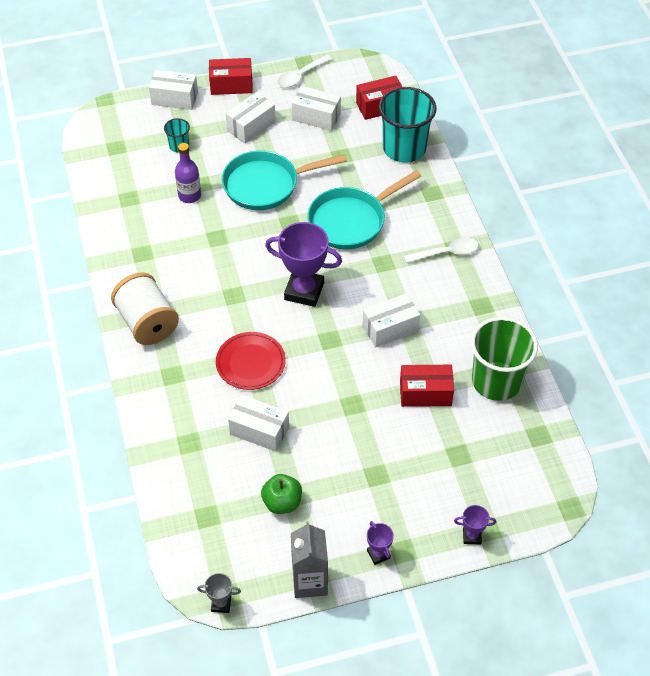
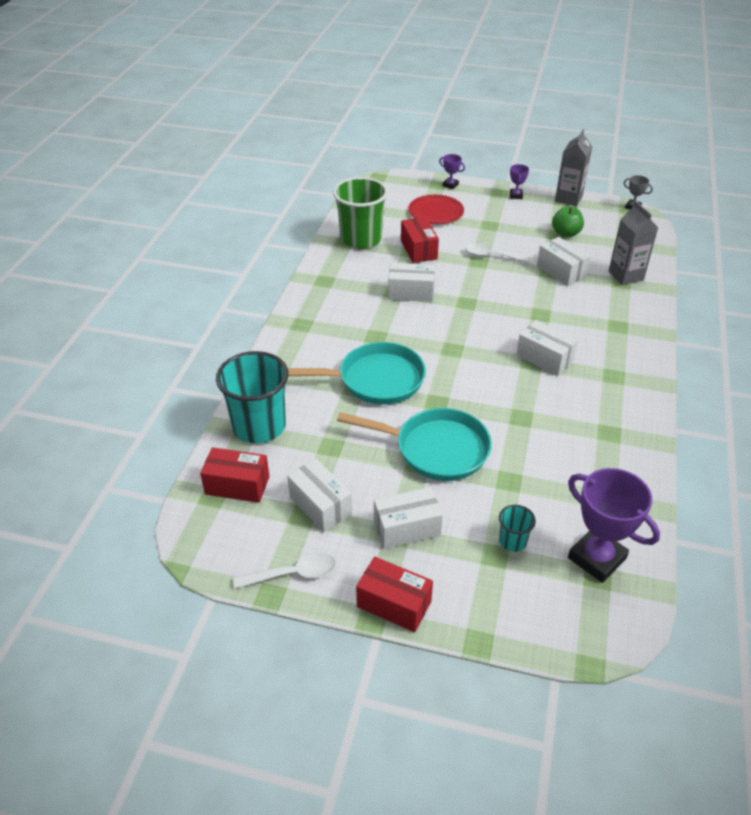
camera: 150 degrees left, 10 degrees down
(147, 323) = (626, 370): white spool -> none
(174, 98) = (484, 619): white box -> white box (544, 358)
(187, 456) = (625, 276): none -> grey carton
(189, 196) = (529, 472): purple bottle -> none
(250, 363) = (544, 311): red plate -> red plate (435, 212)
(304, 291) = (464, 342): purple trophy -> purple trophy (597, 558)
(425, 393) = (418, 250): red box -> red box turned 45 degrees clockwise
(446, 253) = (314, 323): white spoon -> white spoon (493, 256)

